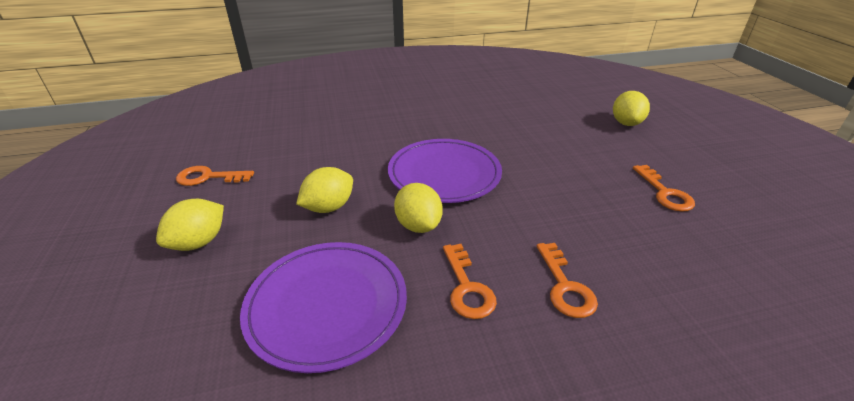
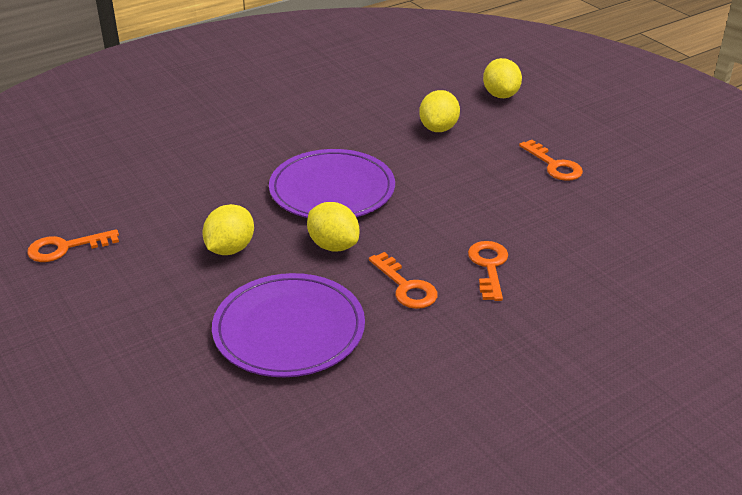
camera: 20 degrees left, 0 degrees up
(199, 242) = (117, 311): yellow lemon -> yellow lemon (438, 128)
(565, 286) = (489, 266): orange key -> orange key turned 150 degrees counterclockwise

